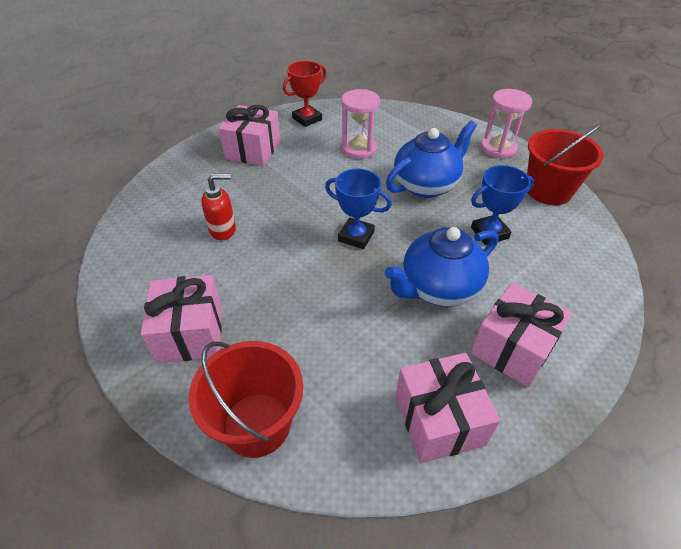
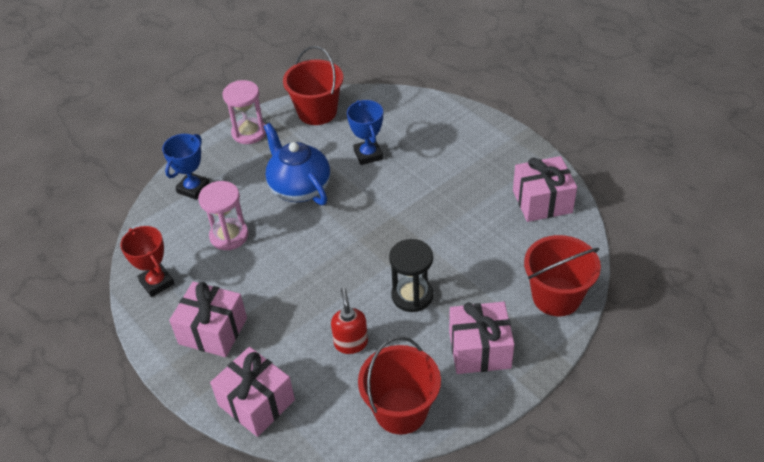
camera: 85 degrees left, 0 degrees up
(135, 267) = (401, 410): none -> red bucket
(276, 274) = (412, 295): none -> black hourglass
(356, 236) = (367, 240): blue trophy -> blue trophy (193, 188)
(438, 288) = (429, 191): blue teapot -> none
(512, 348) = (483, 159): pink gift -> pink gift (256, 403)

